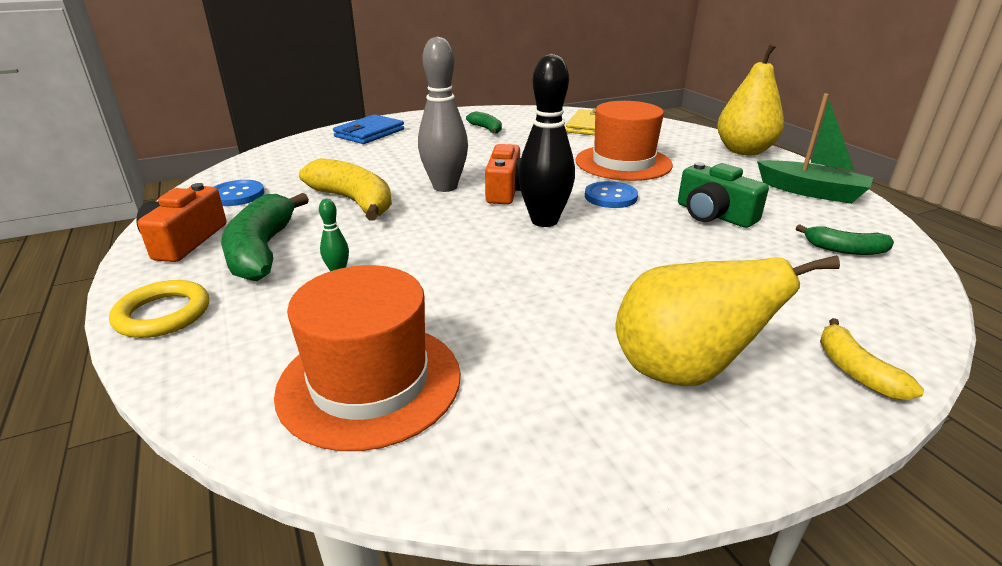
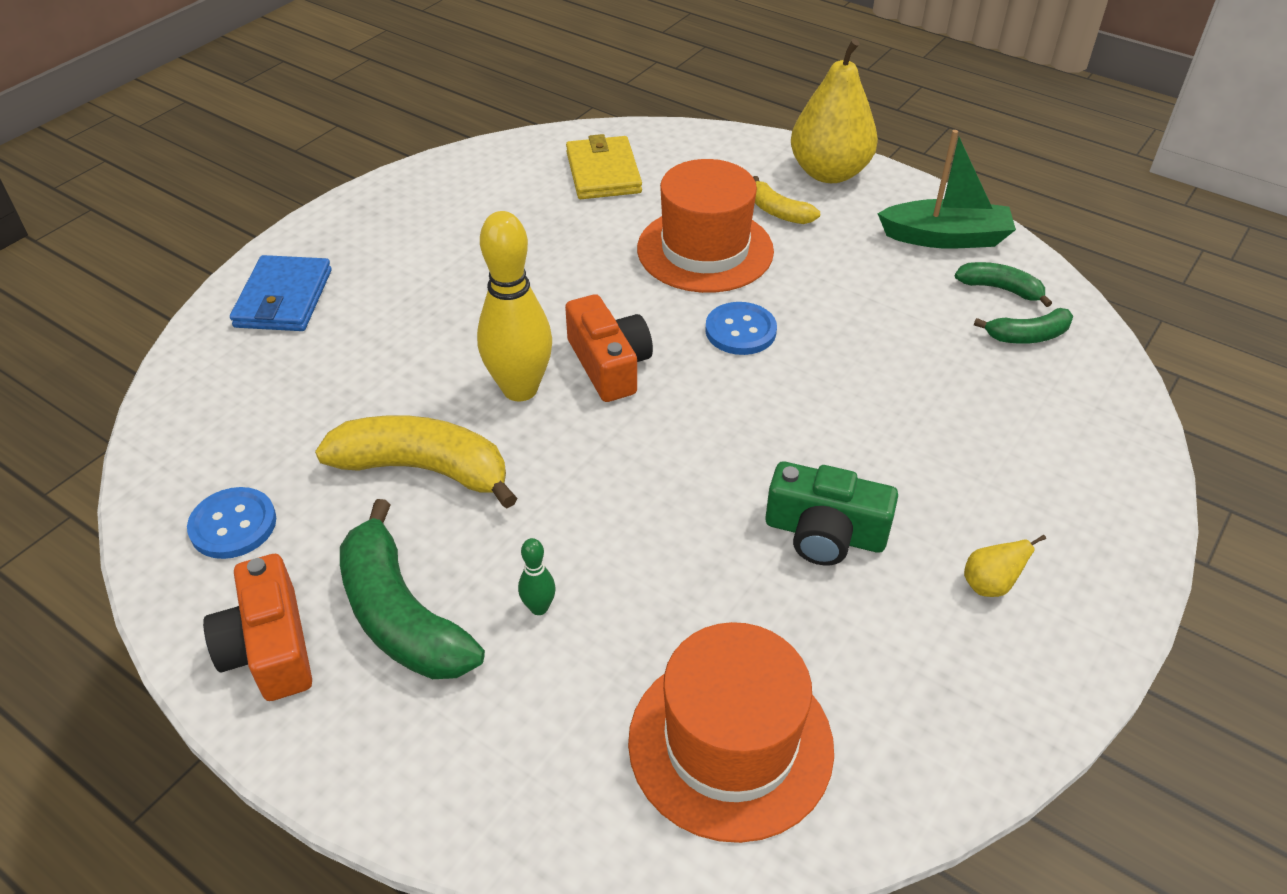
camera: 30 degrees left, 15 degrees up
(163, 314) = (399, 775): yellow ring -> none
(445, 187) = (520, 389): grey bowling pin -> yellow bowling pin
(486, 129) = (458, 227): green banana -> green banana (1000, 289)
(544, 221) = (700, 410): black bowling pin -> none
(682, 372) = (989, 585): yellow pear -> yellow pear, size x0.42
(714, 214) = (873, 322): green camera -> green camera (825, 533)
(855, 371) = (1118, 514): yellow banana -> yellow banana (778, 212)

